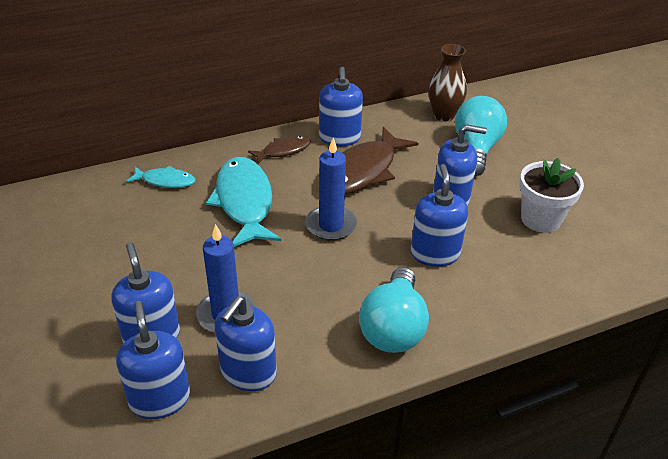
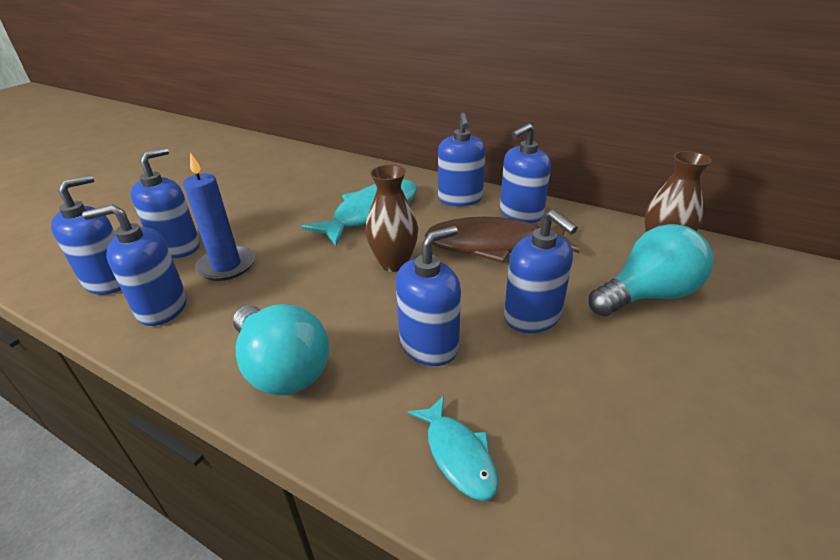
camera: 55 degrees right, 5 degrees down
(165, 181) = (355, 176): turquoise fish -> turquoise fish (458, 454)
(283, 151) = (460, 199): brown fish -> blue soap dispenser
(331, 225) = (394, 263): blue candle -> brown vase
(393, 328) = (282, 368): turquoise light bulb -> turquoise light bulb turned 105 degrees counterclockwise
(540, 219) = (607, 409): white flower pot -> none

